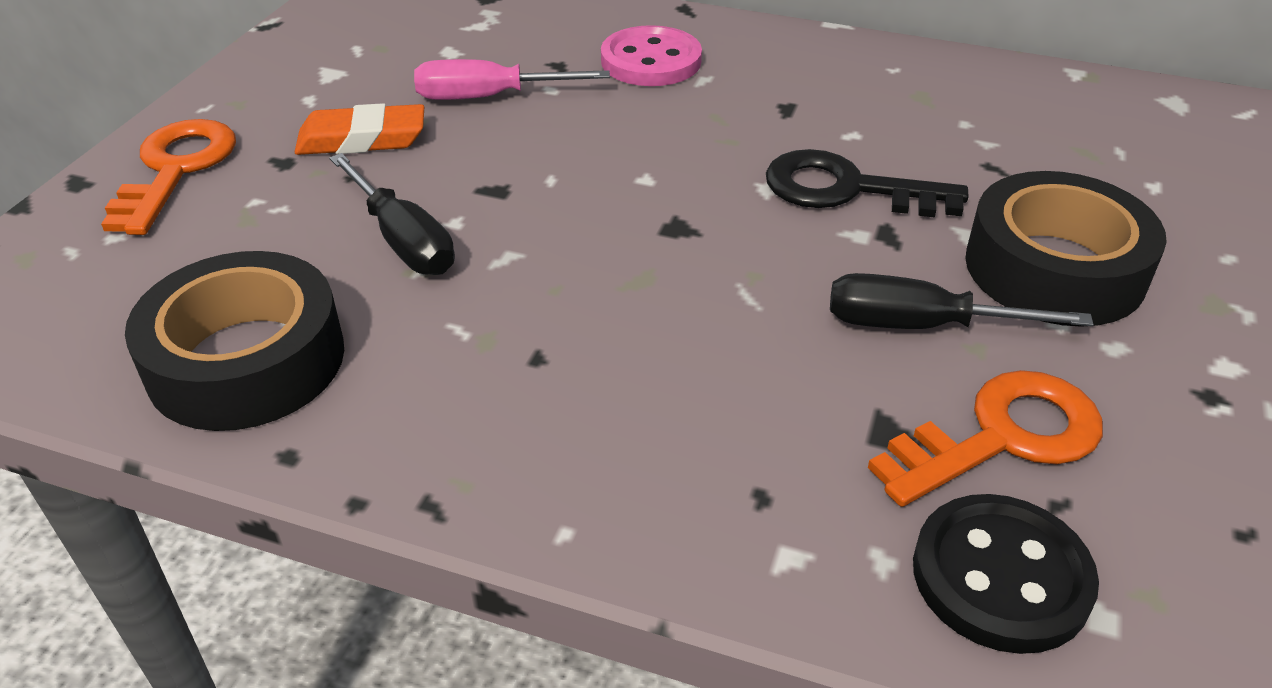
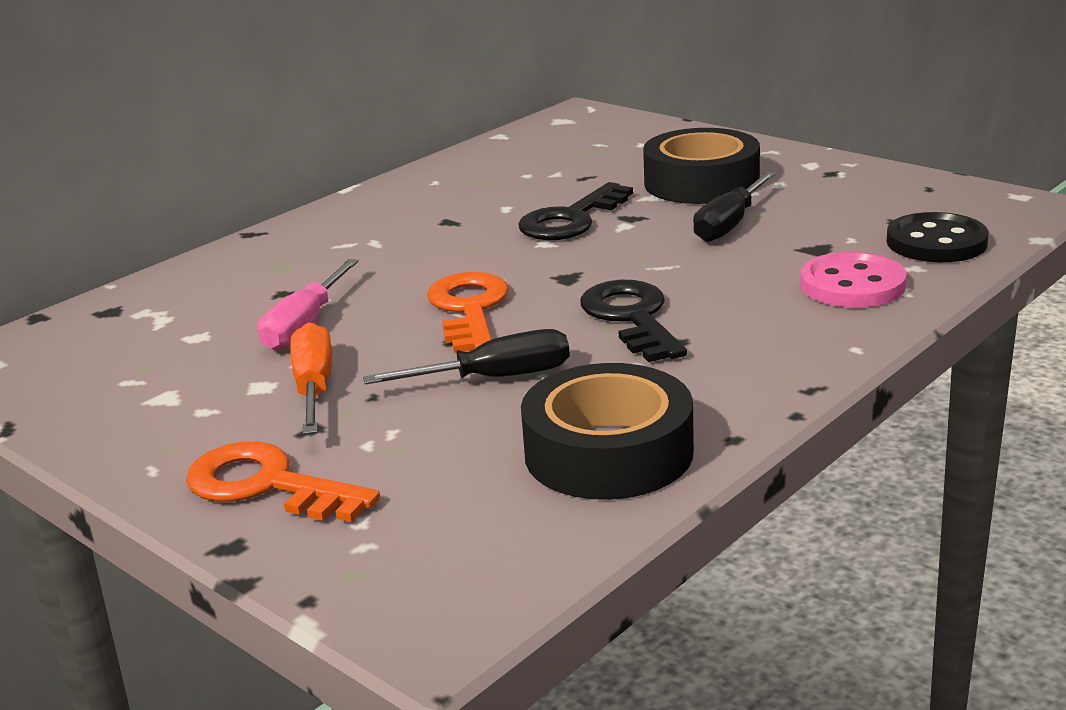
camera: 65 degrees left, 15 degrees down
(362, 139) = (314, 387): orange eraser -> orange screwdriver
(583, 303) = (632, 318): none -> black key
(651, 61) = (323, 256): pink button -> pink button (852, 285)
(1002, 437) = (836, 223): orange key -> orange key (469, 309)

